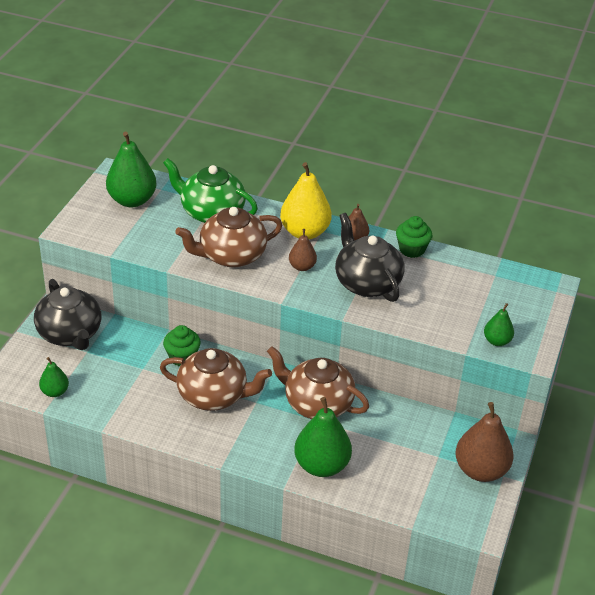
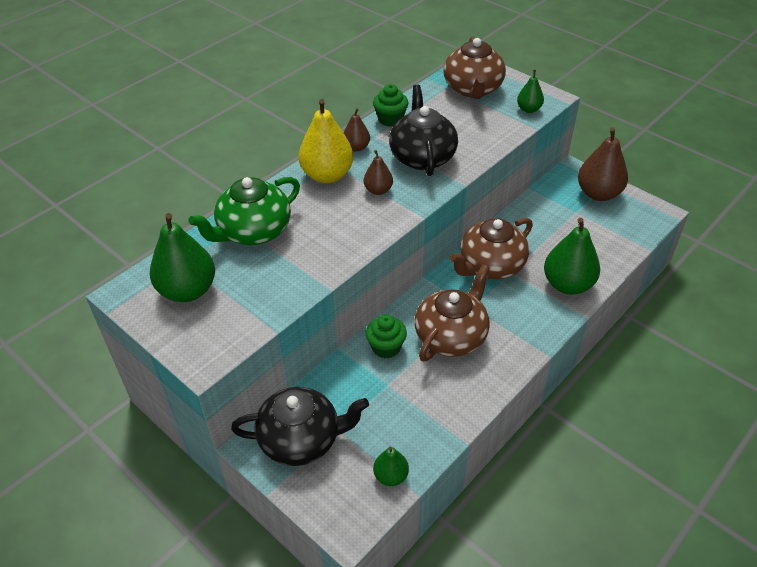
camera: 65 degrees left, 5 degrees up
(231, 256) = (334, 234): brown teapot -> brown teapot (473, 89)
(367, 283) = (422, 157): black teapot -> black teapot turned 90 degrees clockwise

